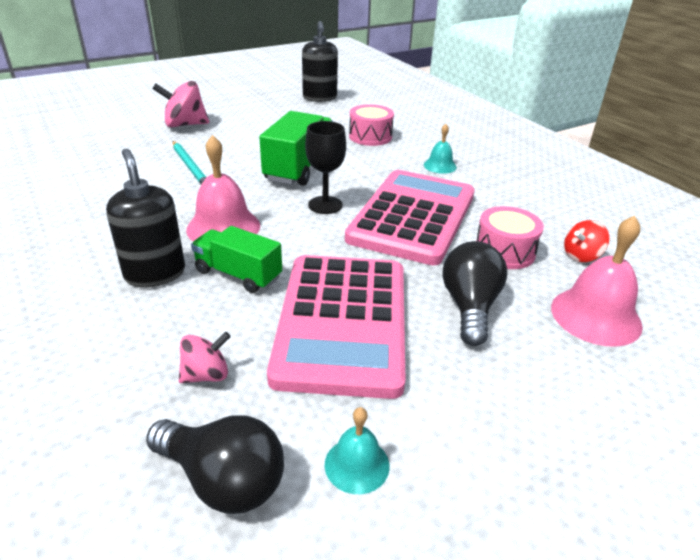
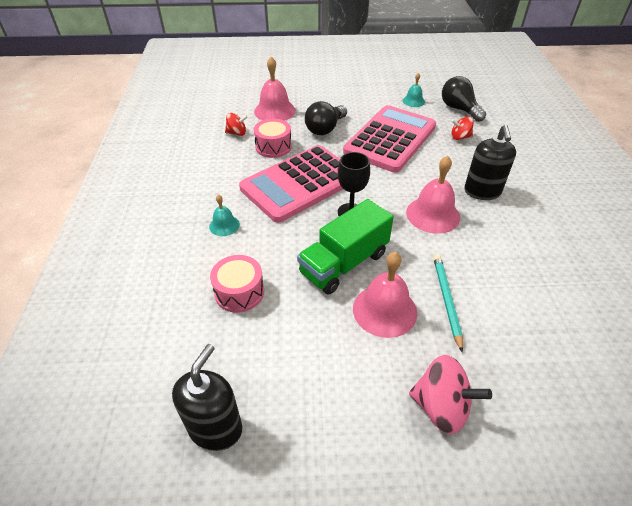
camera: 150 degrees left, 10 degrees up
(206, 375) = (460, 137): pink spinning top -> red spinning top
(238, 274) = (433, 177): green truck -> none
(244, 151) = (384, 310): none -> pink bell

